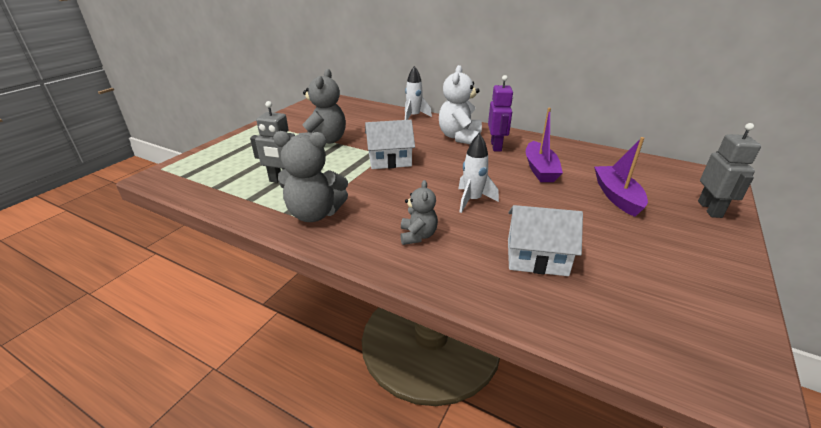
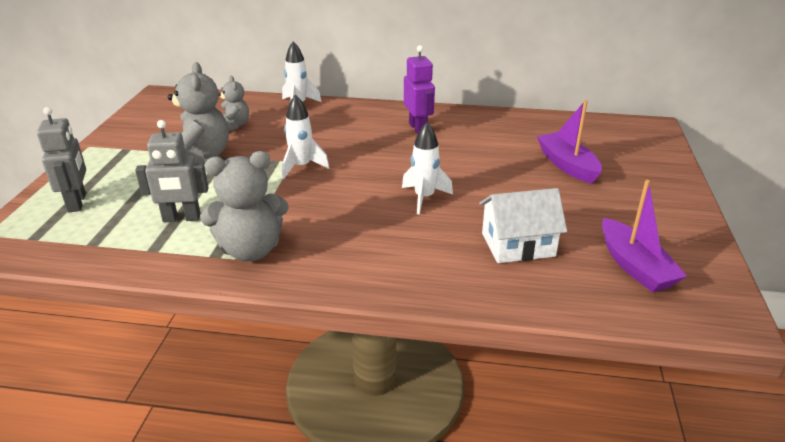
camera: 20 degrees left, 0 degrees up
(389, 160) = (301, 167): white house -> white rocket
(418, 236) = (386, 249): grey teddy bear -> grey teddy bear (234, 126)
(460, 137) = (370, 124): white teddy bear -> none
(540, 169) = (478, 148): purple boat -> purple boat (635, 266)
(710, 209) = (655, 162): grey robot -> grey robot (77, 203)

